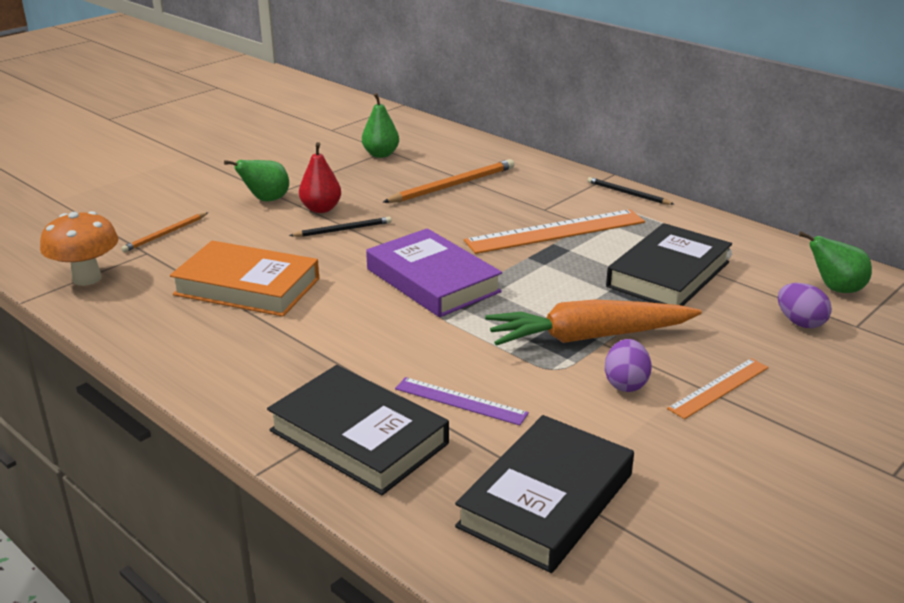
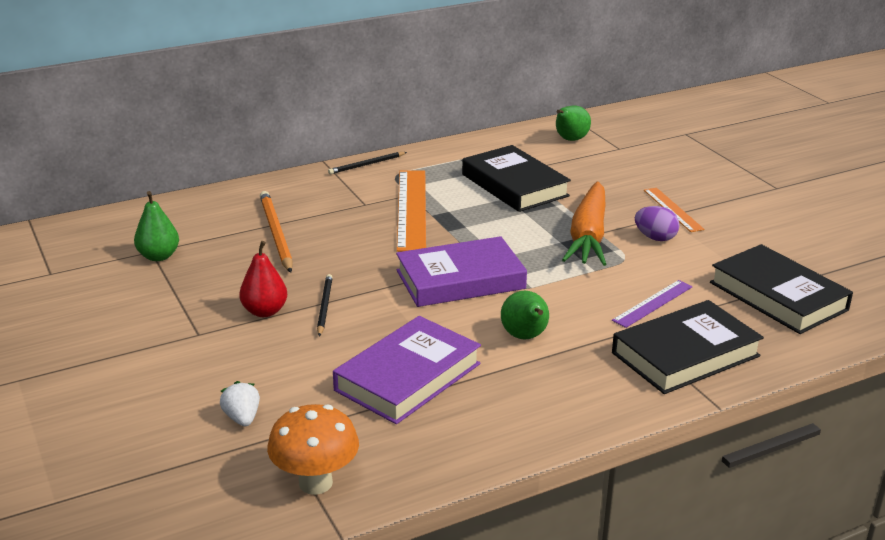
camera: 70 degrees left, 0 degrees up
(165, 234) = (242, 418): orange pencil -> white strawberry
(247, 287) = (408, 377): orange book -> purple book
(266, 200) = (210, 341): green pear -> green pear (525, 337)
(800, 322) = (606, 163): purple egg -> none

